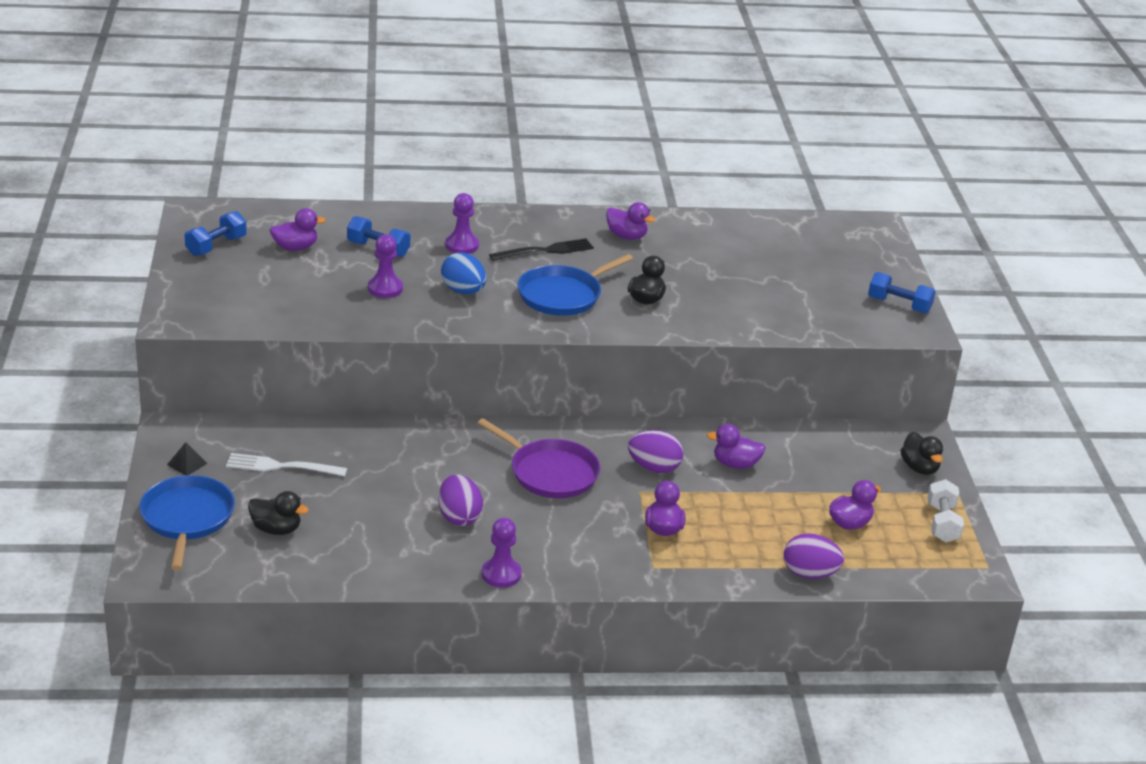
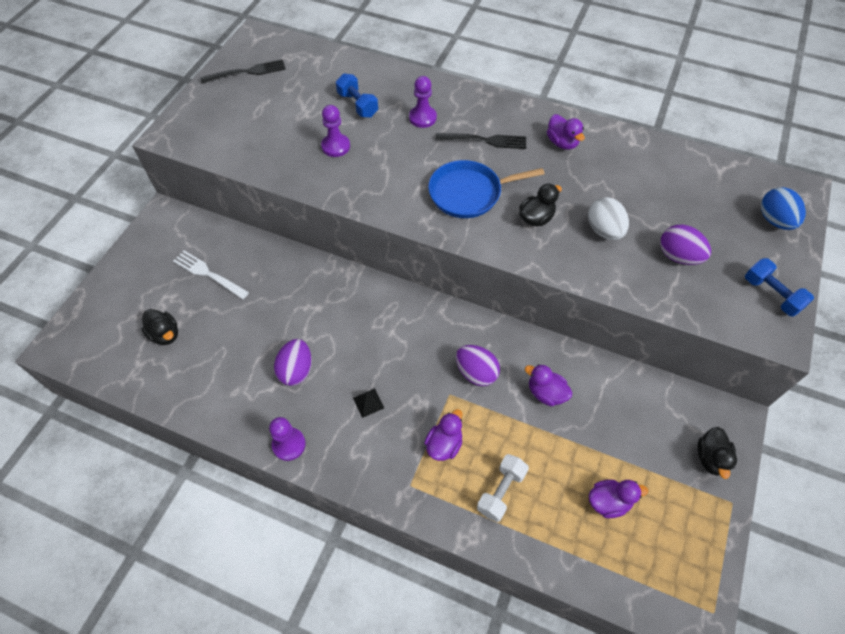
camera: 30 degrees right, 25 degrees up
(187, 464) = (151, 250): black pyramid -> black pyramid (368, 402)
(187, 518) = (116, 302): blue pan -> none
(216, 246) = (247, 72): blue dumbbell -> black fork
(295, 247) = (300, 88): purple duck -> none
(463, 291) = (392, 166): blue egg -> blue egg (774, 220)
(550, 472) = (392, 348): purple pan -> none
(718, 294) = (604, 230): none -> white egg
(809, 574) = (538, 549): purple egg -> purple egg (678, 256)
(942, 523) = (697, 536): white dumbbell -> white dumbbell (501, 491)

